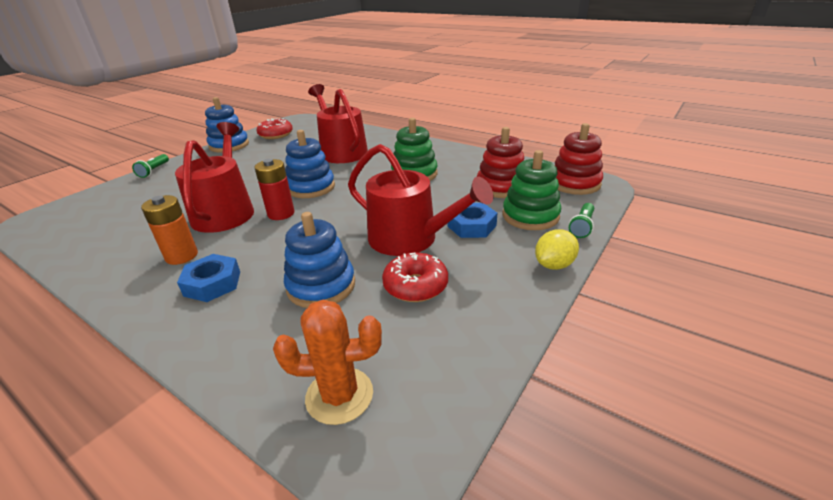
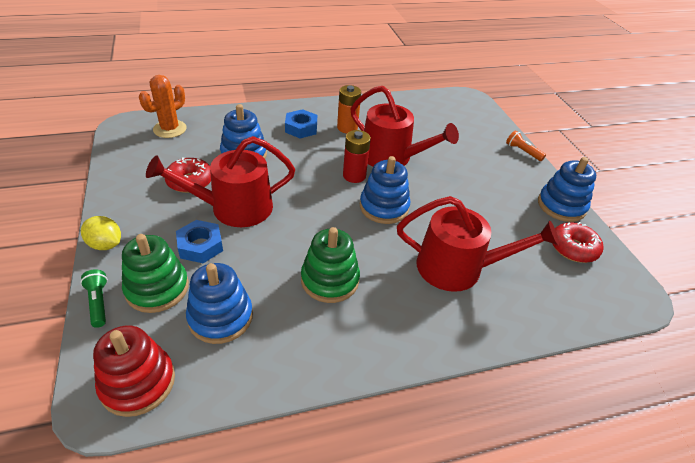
camera: 125 degrees right, 10 degrees up
(154, 171) = (522, 151): green flashlight -> orange flashlight
(501, 187) = (220, 317): red stacking toy -> blue stacking toy
(554, 265) = (105, 244): yellow lemon -> yellow lemon turned 60 degrees counterclockwise

